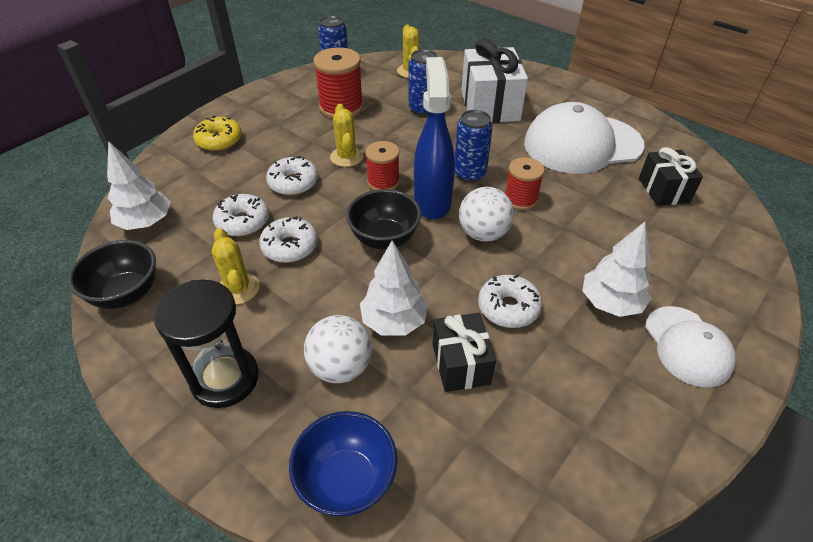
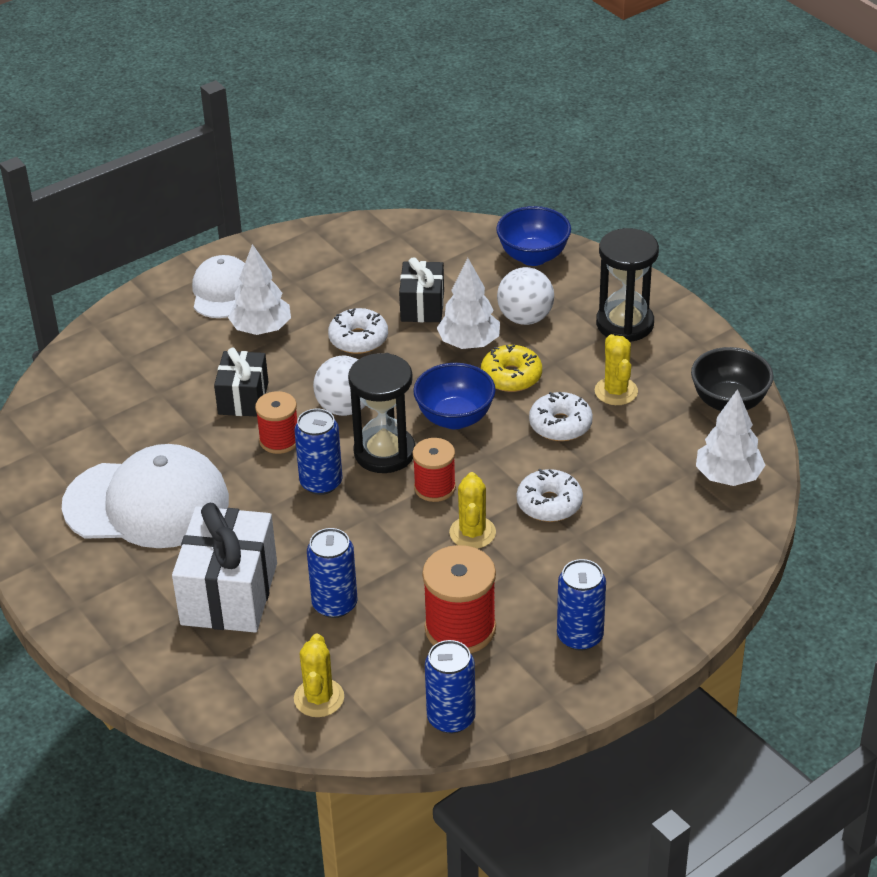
camera: 165 degrees left, 5 degrees down
(219, 140) = (651, 590): yellow donut -> yellow donut (511, 376)
(243, 222) = (613, 461): white donut -> none
(266, 112) = (580, 636): none -> blue can
(384, 239) = (455, 418): black bowl -> blue bowl
(432, 202) = (384, 452): blue spray bottle -> black hourglass
(663, 190) = (104, 425): black gift -> black gift (243, 398)

